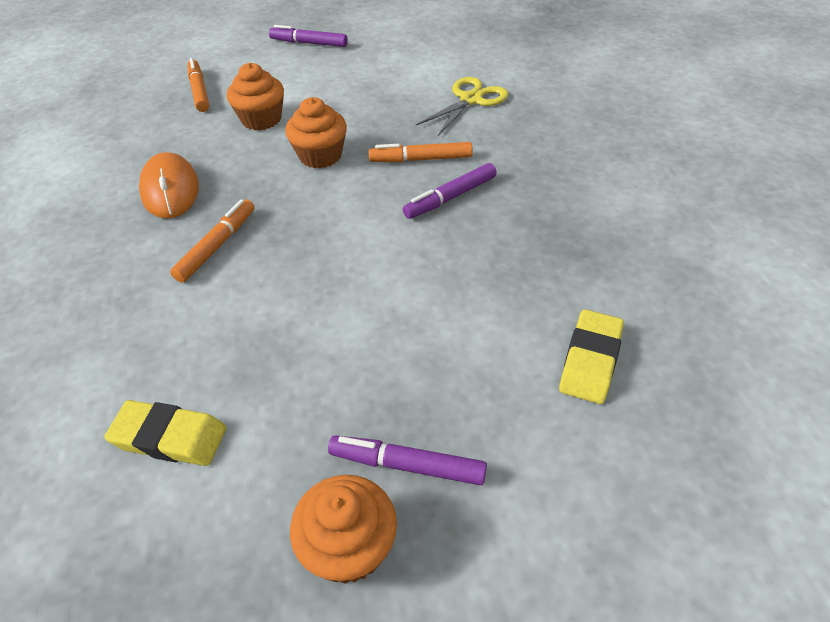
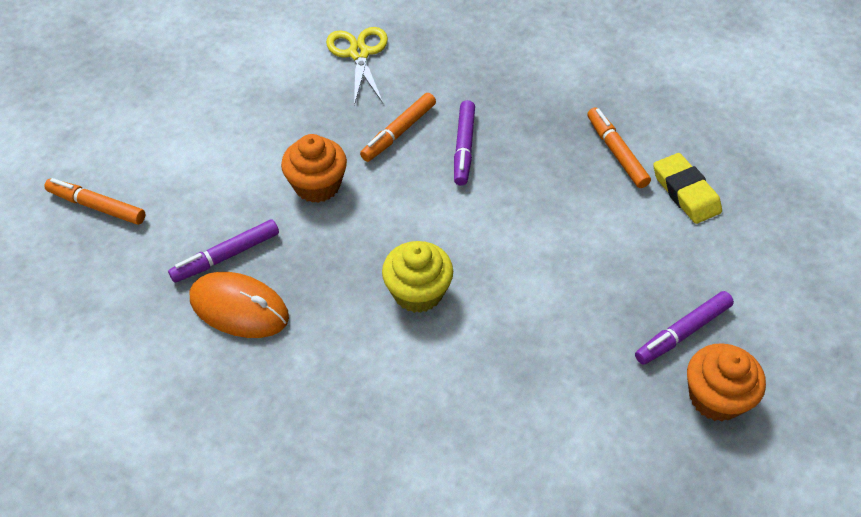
camera: 50 degrees left, 5 degrees up
(170, 437) = (542, 448): yellow eraser -> none
(217, 246) = (359, 315): orange marker -> orange marker (616, 152)
(261, 119) = (210, 190): orange cupcake -> none
(271, 261) = (418, 292): none -> yellow cupcake
(309, 43) = (124, 86): purple marker -> purple marker (226, 256)

